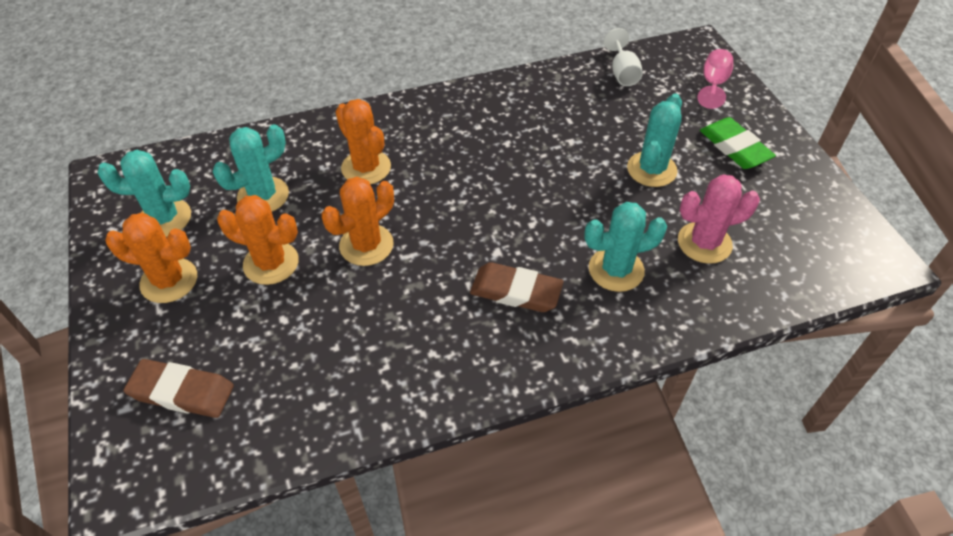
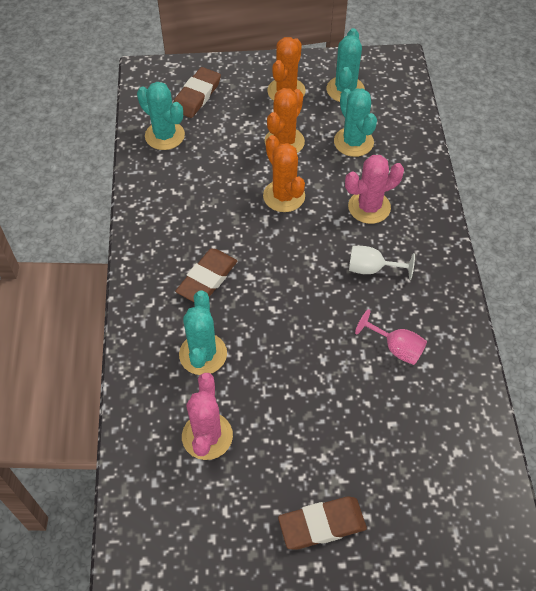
camera: 105 degrees right, 5 degrees up
(366, 167) = (369, 207): orange cactus -> pink cactus
(622, 73) = (468, 456): white goblet -> white goblet (371, 269)
(651, 169) = (310, 427): turquoise cactus -> turquoise cactus (165, 135)
(713, 84) = (432, 552): pink goblet -> pink goblet (396, 348)
(734, 147) = (322, 525): green eraser -> brown eraser

